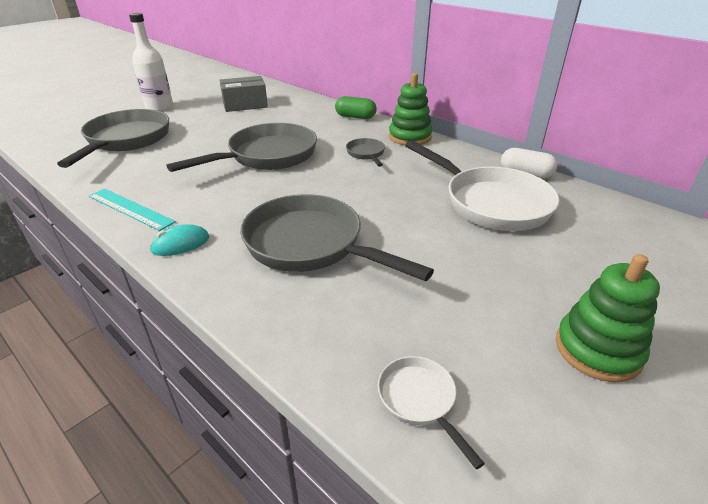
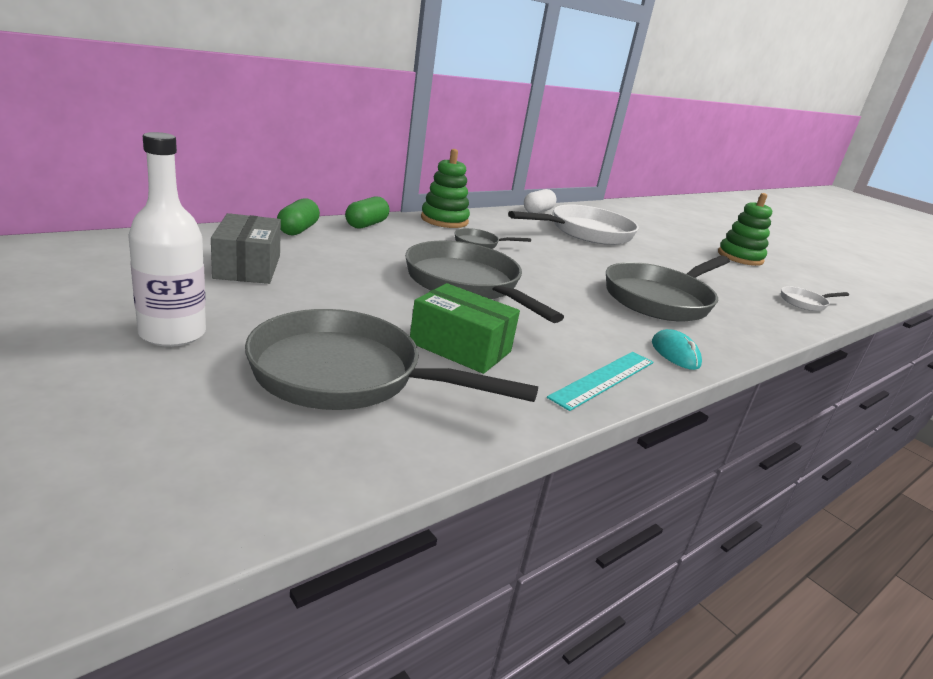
camera: 85 degrees left, 10 degrees down
(165, 162) = (460, 347): none -> green box
(317, 104) = (298, 230): none -> green capsule

